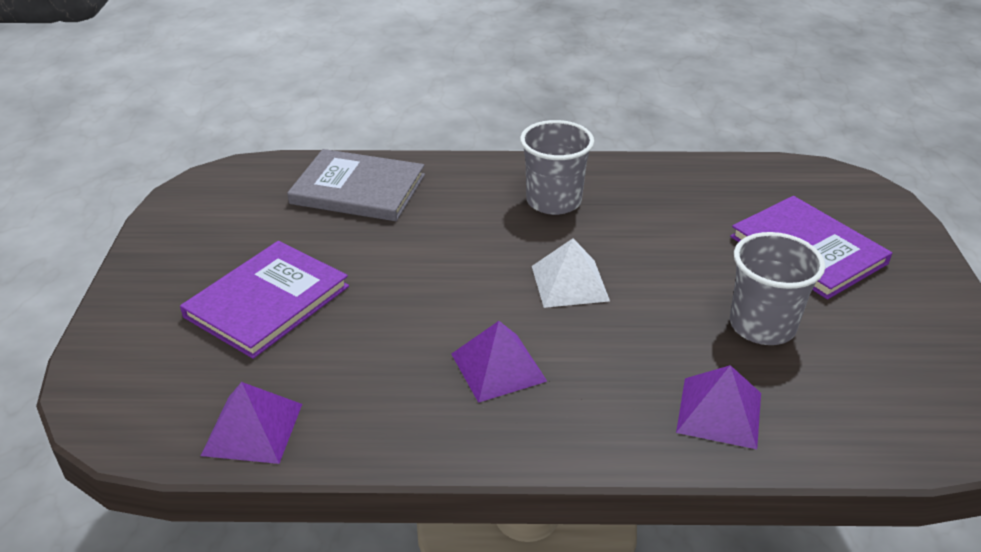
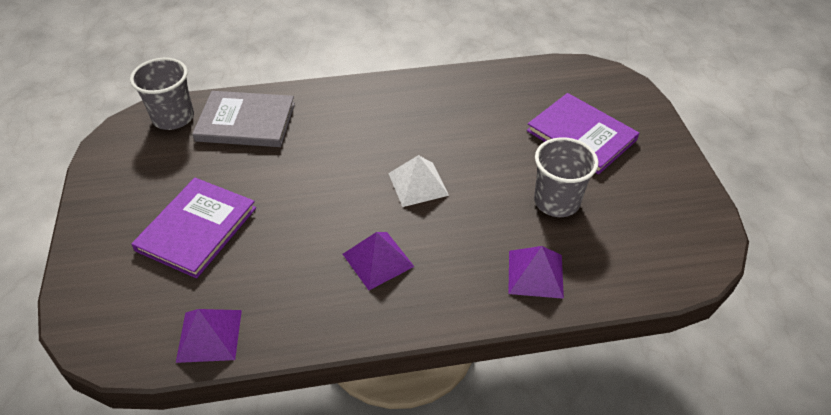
camera: 10 degrees left, 10 degrees up
(553, 201) = (395, 115): grey cup -> grey cup (173, 118)

